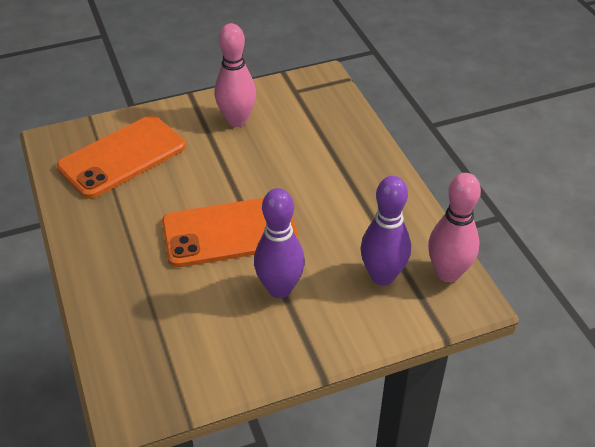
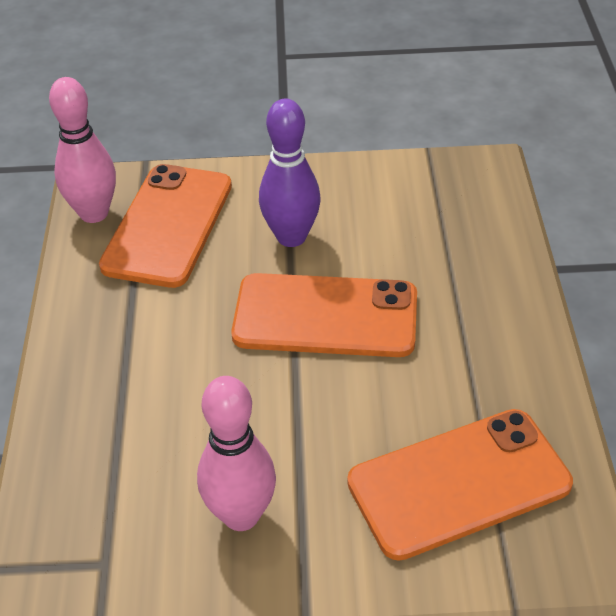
camera: 160 degrees left, 0 degrees up
(382, 276) = (168, 225): purple bowling pin -> orange phone

